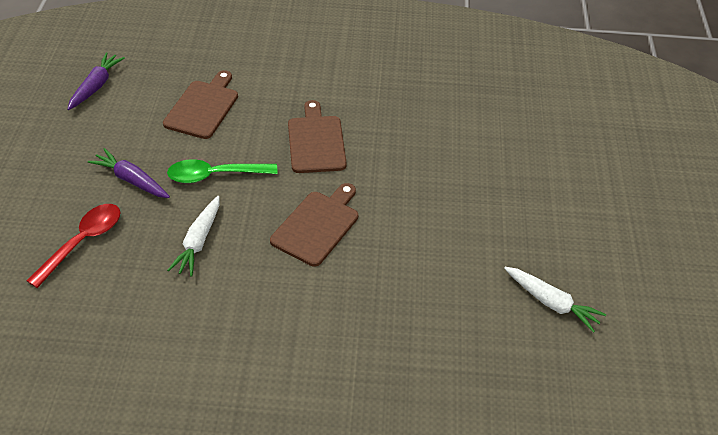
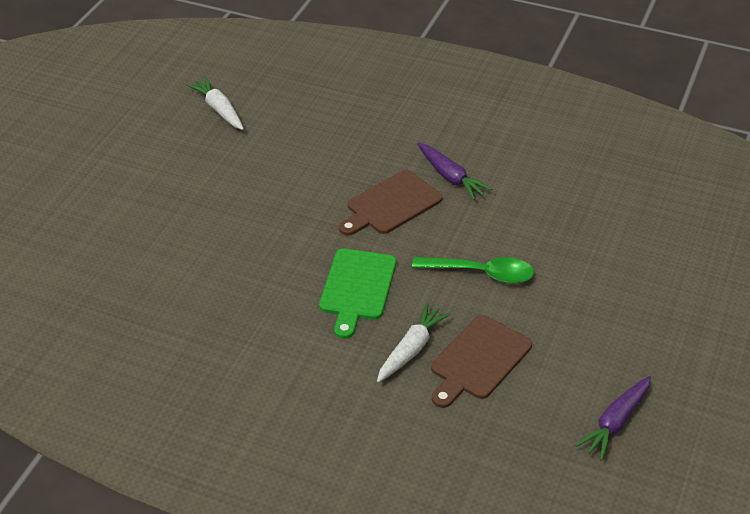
camera: 160 degrees left, 5 degrees down
(83, 242) = (624, 235): red spoon -> none
(131, 180) = (573, 286): purple carrot -> purple carrot (450, 177)
(198, 241) = (510, 213): white carrot -> white carrot (411, 349)
(316, 141) = (357, 288): brown cutting board -> green cutting board

